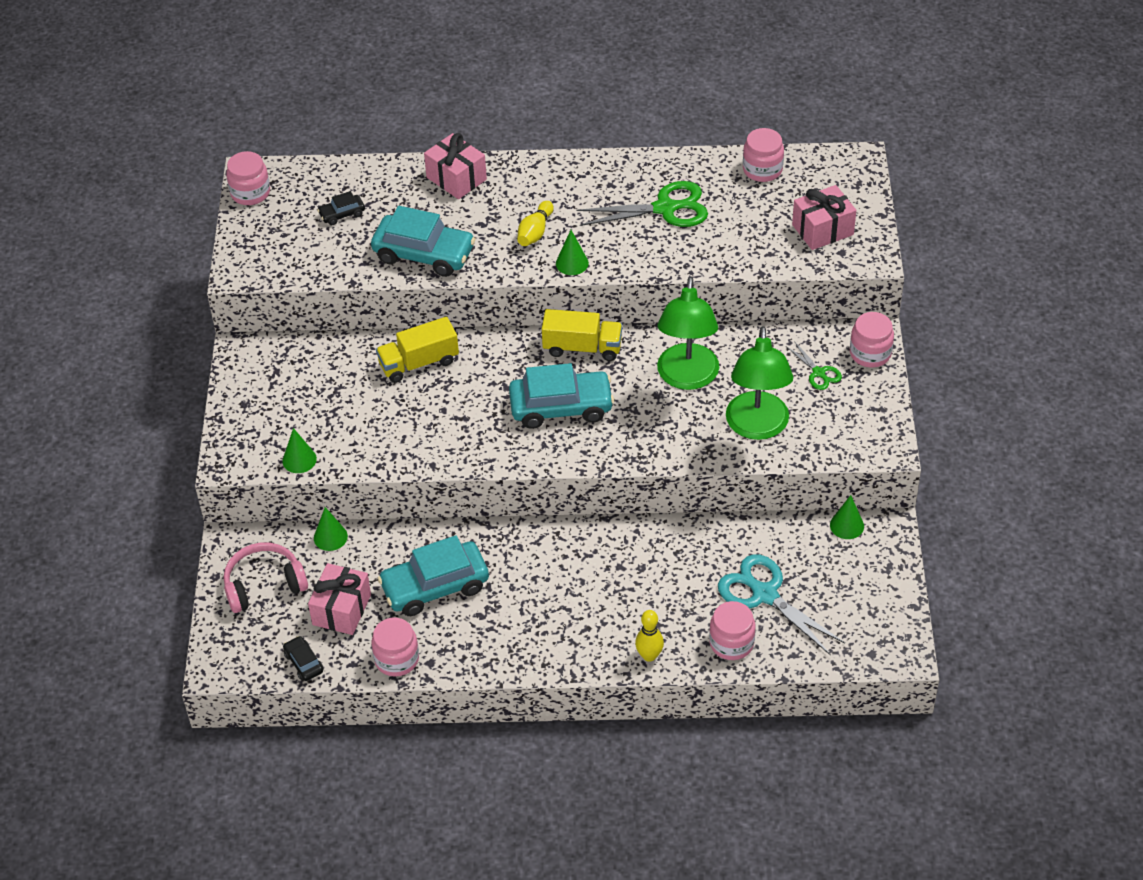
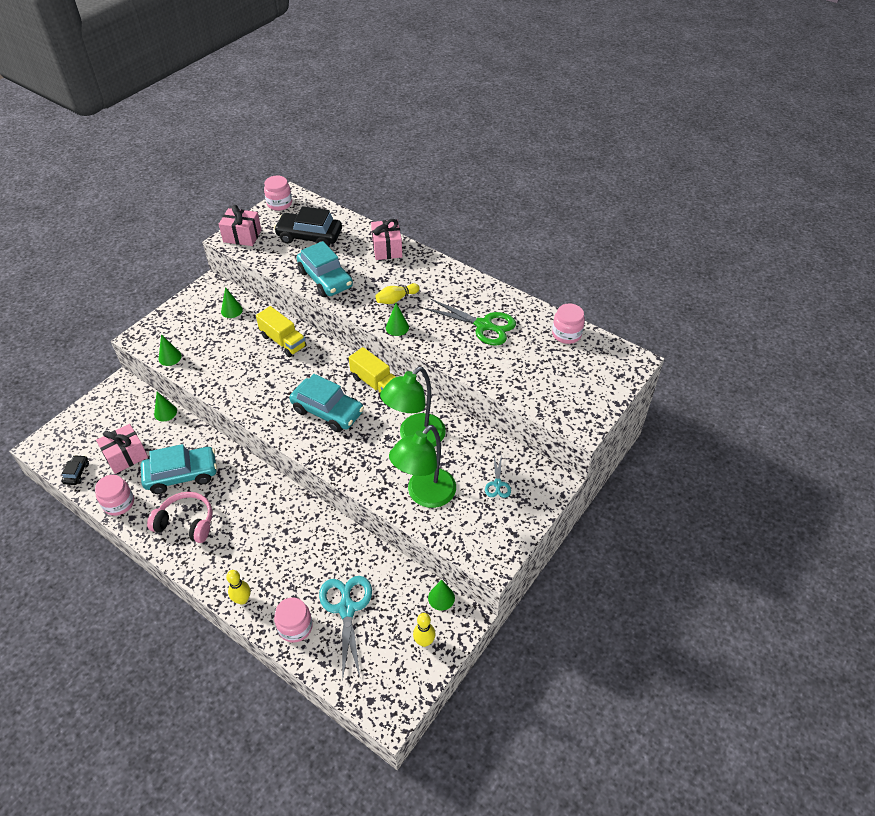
camera: 35 degrees right, 0 degrees up
(264, 585) = (108, 417): pink headphones -> pink headphones (186, 522)
(309, 364) = (231, 310): none -> green cone
(342, 214) = (309, 237): black car -> black car, size x2.16
(419, 363) = (283, 341): yellow truck -> yellow truck turned 150 degrees counterclockwise
(435, 587) = (182, 475): turquoise car -> turquoise car turned 150 degrees clockwise
(818, 373) = (497, 484): green scissors -> turquoise scissors
(822, 230) = (568, 391): pink gift -> pink gift (242, 236)
(870, 353) = (543, 492): pink jar -> none
(870, 573) = (424, 641): none -> yellow bowling pin

